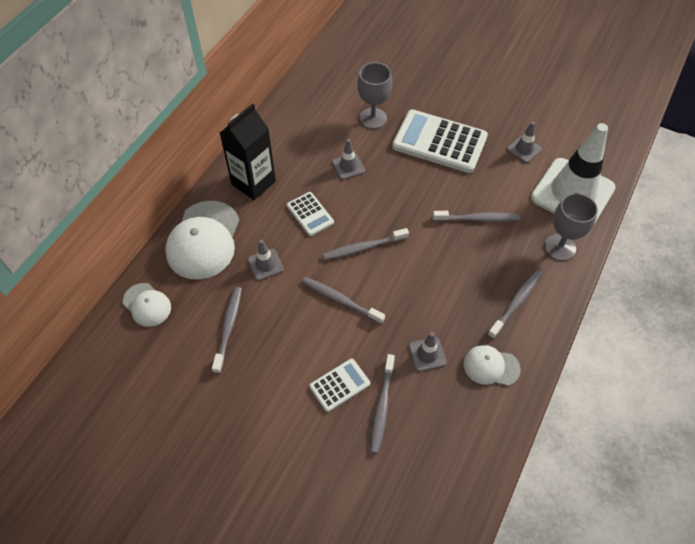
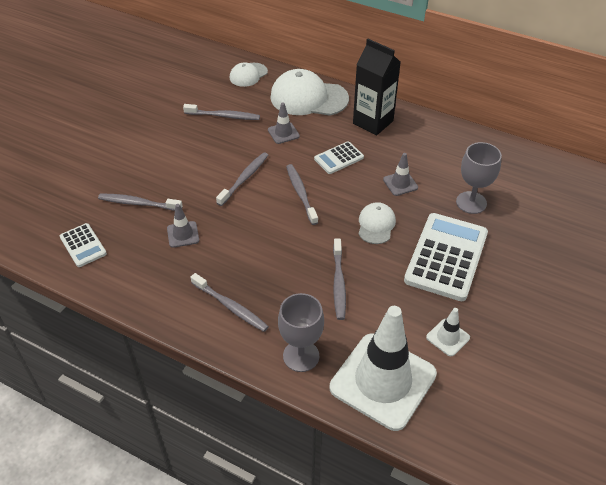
camera: 90 degrees right, 10 degrees down
(339, 385) = (163, 178): white calculator -> white calculator (83, 245)
(491, 366) = (163, 280): white cap -> white cap (376, 225)
(524, 149) = (448, 337): grey traffic cone -> white traffic cone

